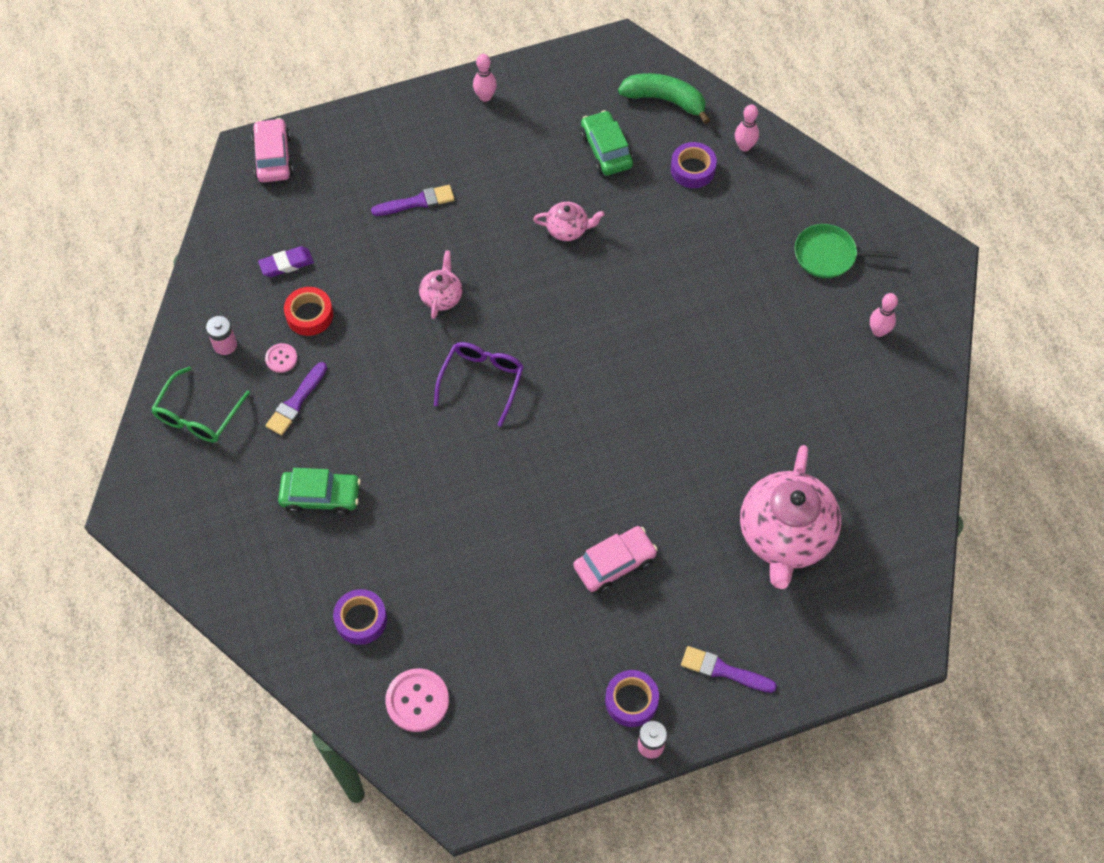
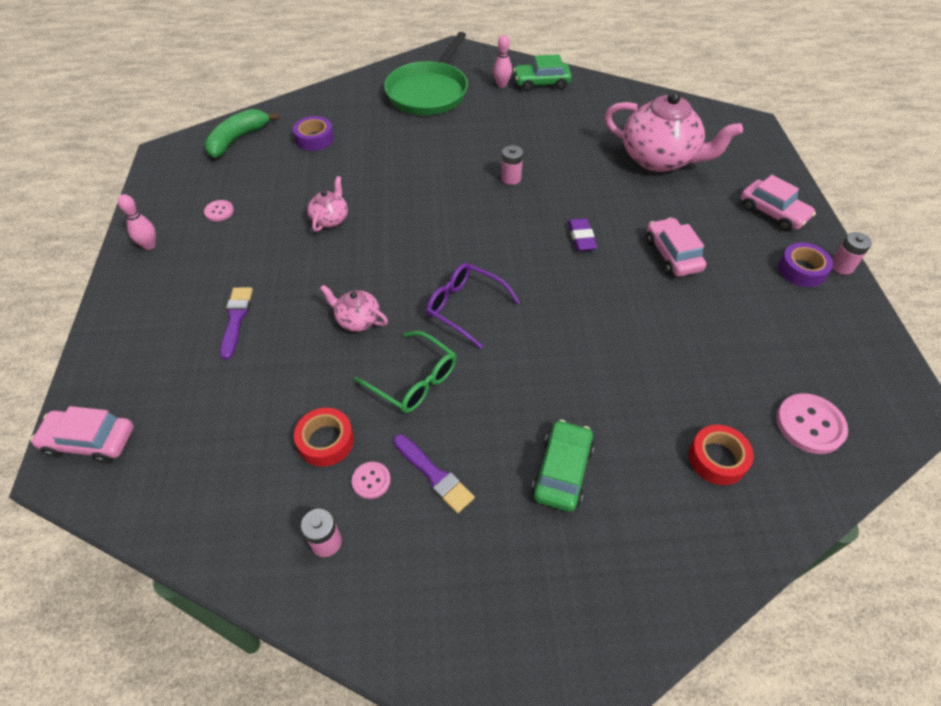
camera: 75 degrees left, 10 degrees down
(198, 415) = (416, 593): green glasses -> green glasses (414, 380)
(286, 264) = (246, 453): purple eraser -> purple eraser (581, 237)
(361, 620) = (717, 459): purple tape -> red tape
(548, 131) = (219, 211): none -> pink button
(606, 150) = (263, 181): green car -> green car (541, 83)
(691, 380) = (511, 178): none -> pink battery
(723, 670) = (772, 213): purple brush -> pink car
(744, 146) = (310, 110): pink bowling pin -> none
(828, 255) = (429, 92): green pan -> green pan, size x1.72

